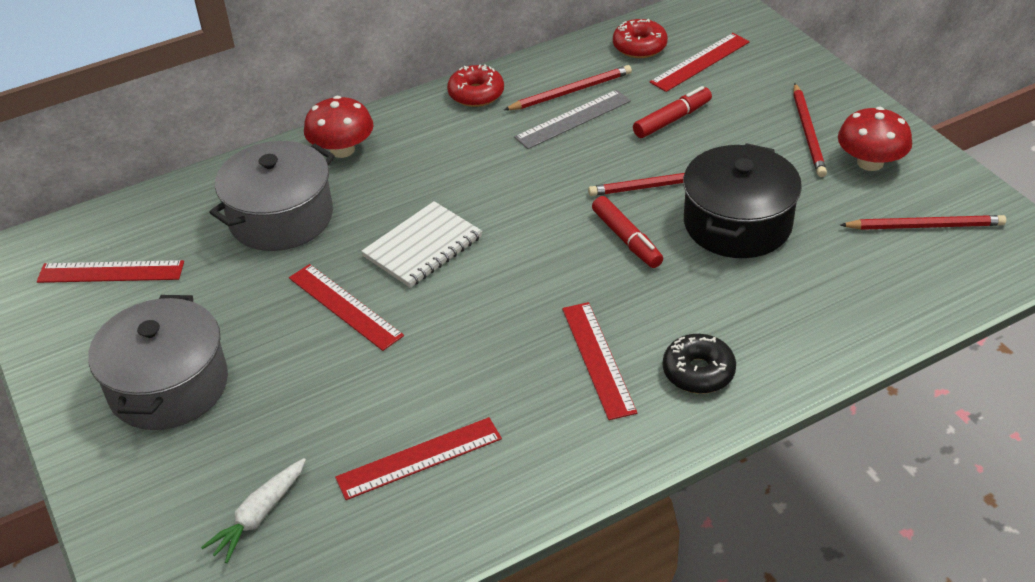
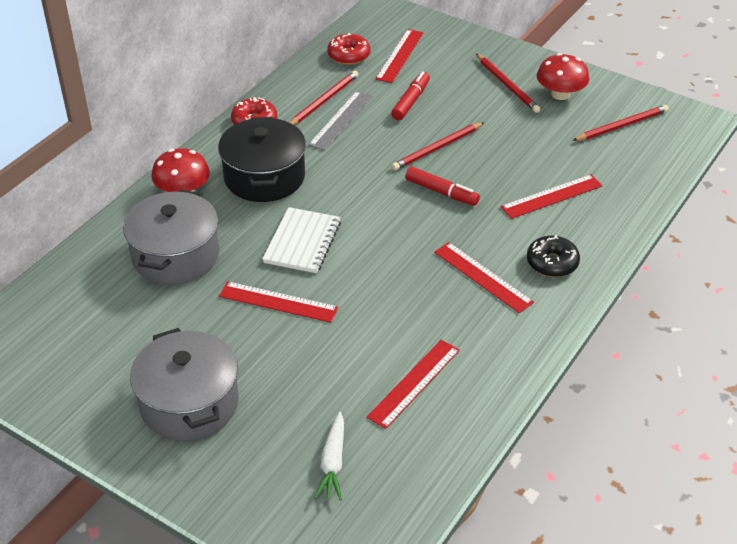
camera: 30 degrees left, 0 degrees up
(111, 272) = (68, 339): red ruler -> red ruler (551, 196)
(737, 223) = (506, 159): black pot -> black pot (264, 177)

